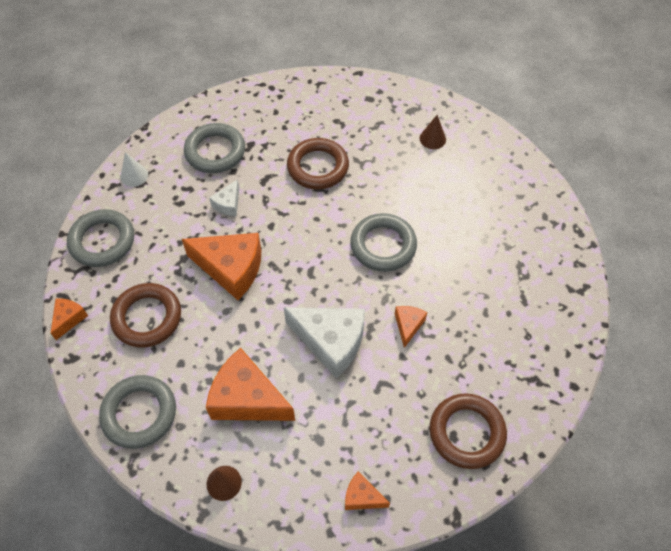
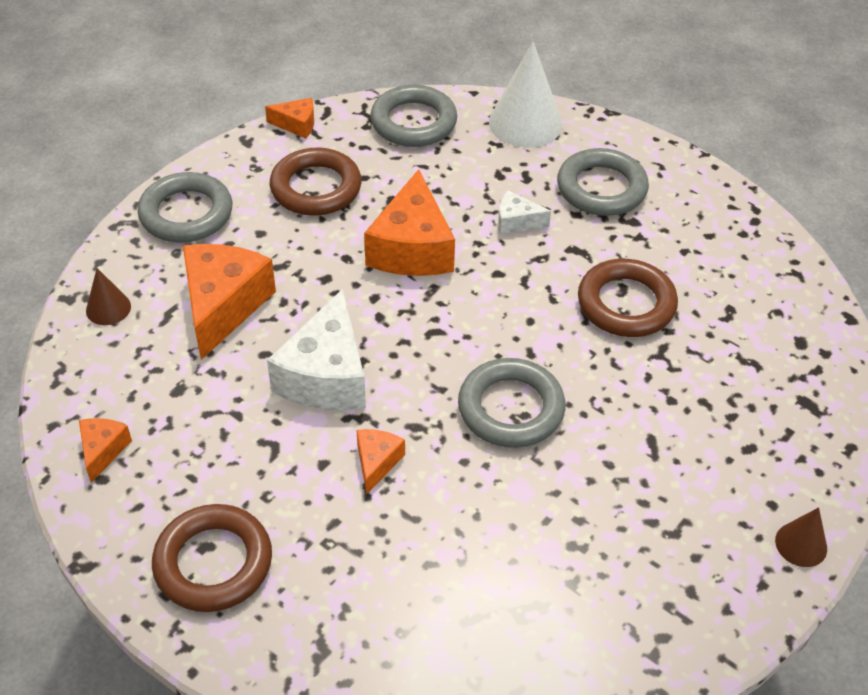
camera: 75 degrees right, 10 degrees down
(134, 175) = (525, 123): white cone -> white cone, size x1.93
(408, 326) = (376, 462): orange cheese -> orange cheese turned 75 degrees counterclockwise
(432, 139) = (758, 442): brown cone -> brown cone (801, 544)

